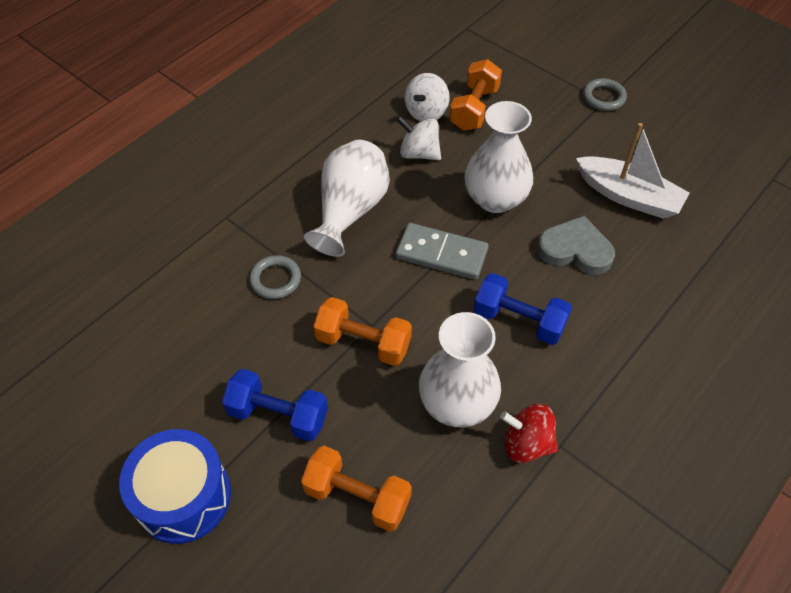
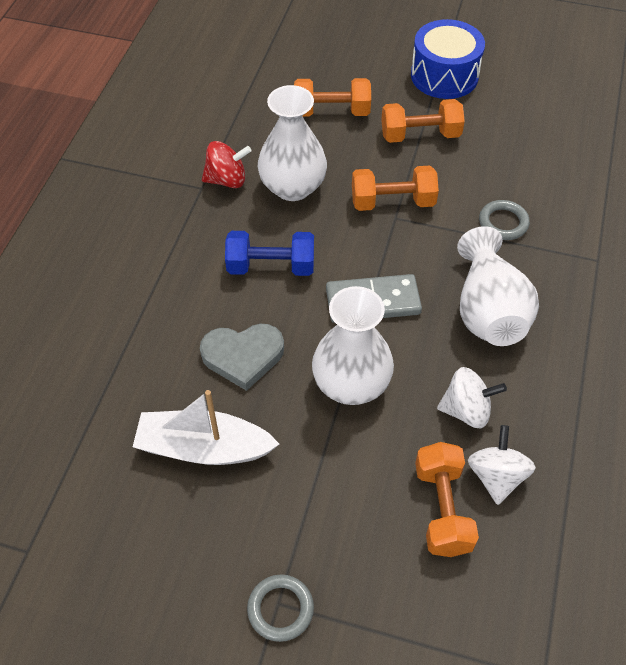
camera: 155 degrees right, 0 degrees up
(278, 415) = (420, 135): blue dumbbell -> orange dumbbell

